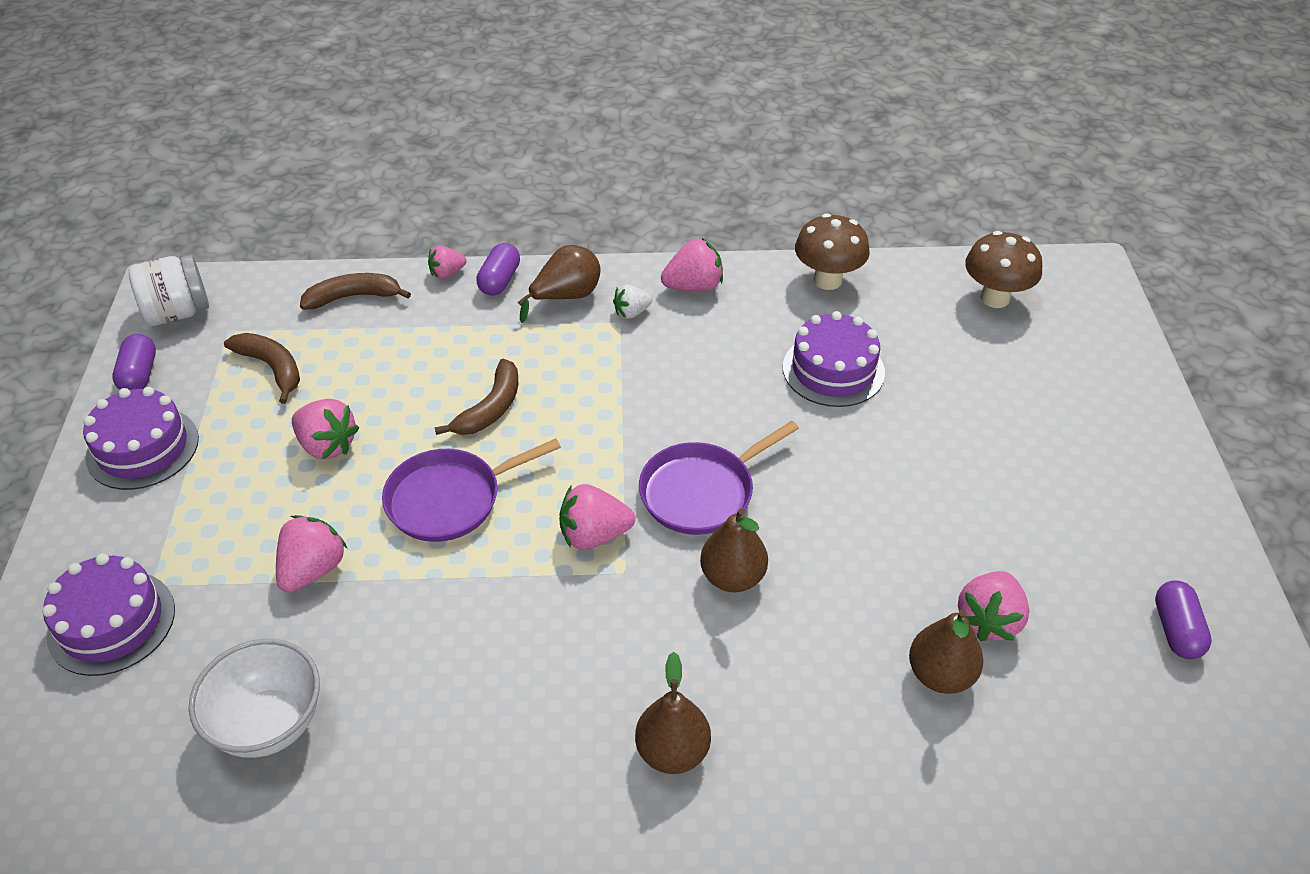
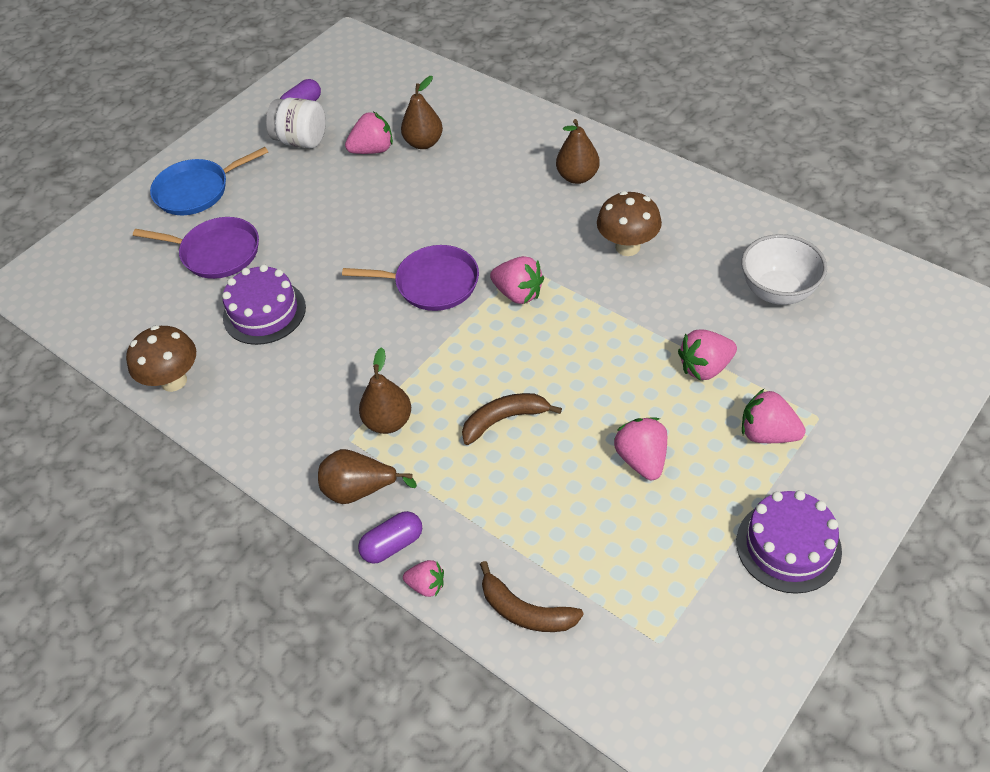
camera: 135 degrees left, 5 degrees up
(111, 622) = (856, 404): purple cake -> none
(139, 375) = (764, 637): purple capsule -> none
(178, 313) = (697, 704): white jar -> white jar (301, 140)
(272, 368) = (643, 568): brown banana -> none
(449, 499) = (586, 366): purple pan -> purple pan (217, 252)
(631, 312) = (330, 441): white strawberry -> none
(693, 286) = (263, 437): pink strawberry -> pink strawberry (767, 433)
(732, 577) = (467, 231): brown pear -> brown pear (388, 422)
(995, 298) = (103, 300): brown mushroom -> brown mushroom (627, 247)
(1098, 440) = (196, 191): none -> blue pan

